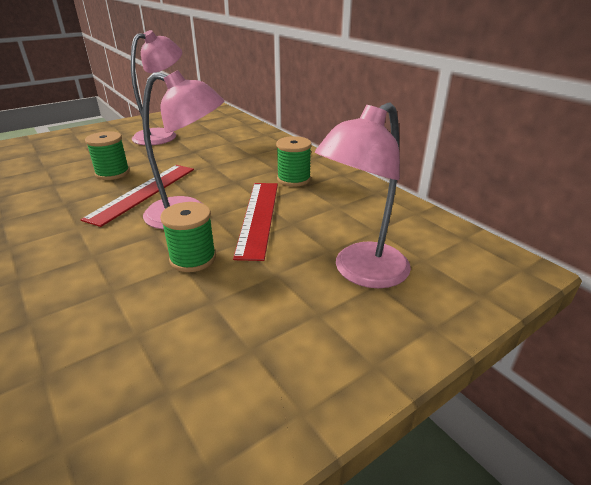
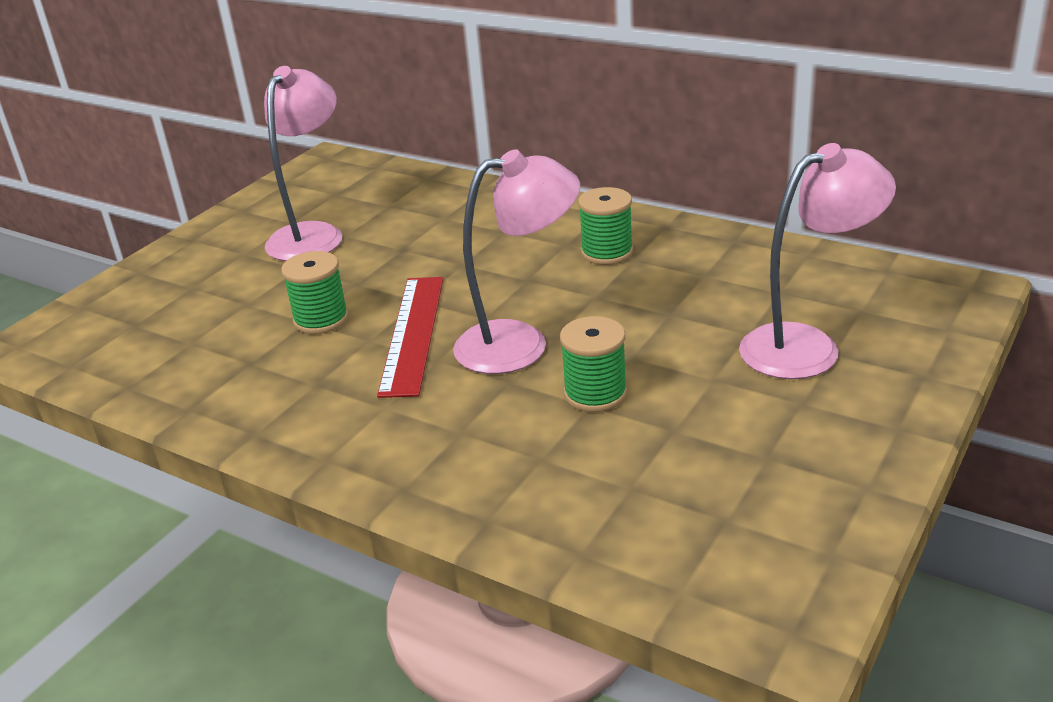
camera: 20 degrees left, 0 degrees up
(258, 217) = (617, 319): red ruler -> none
(361, 272) = (807, 346): pink lamp -> pink lamp turned 135 degrees counterclockwise

